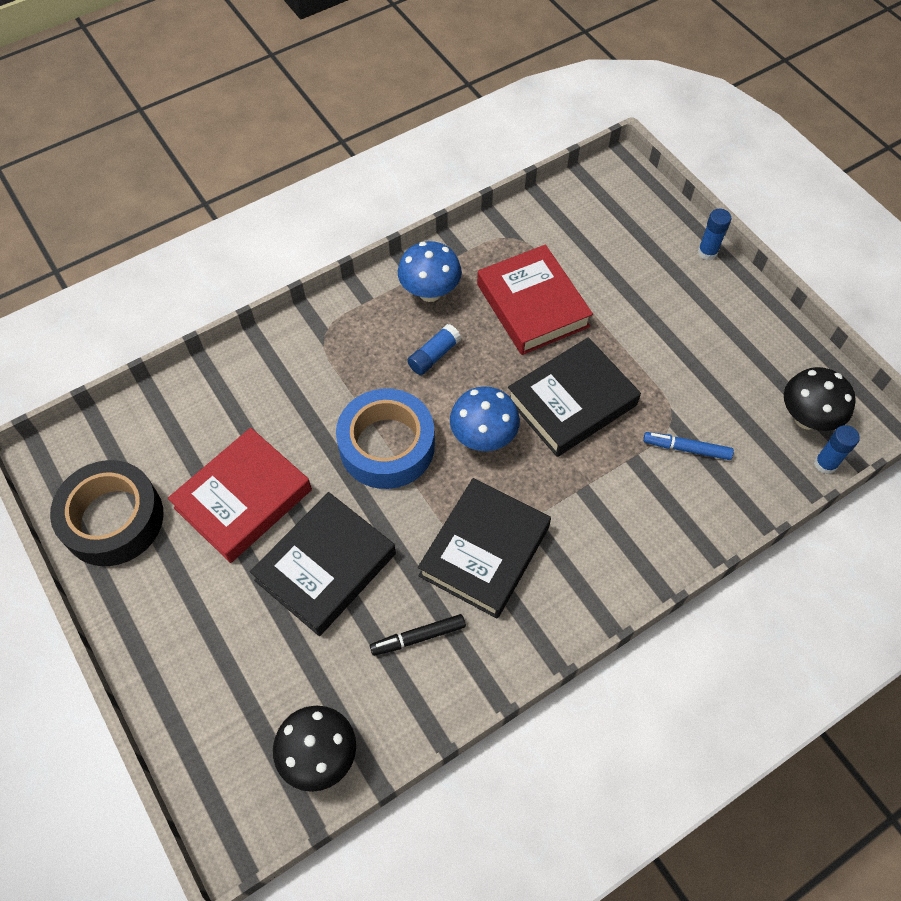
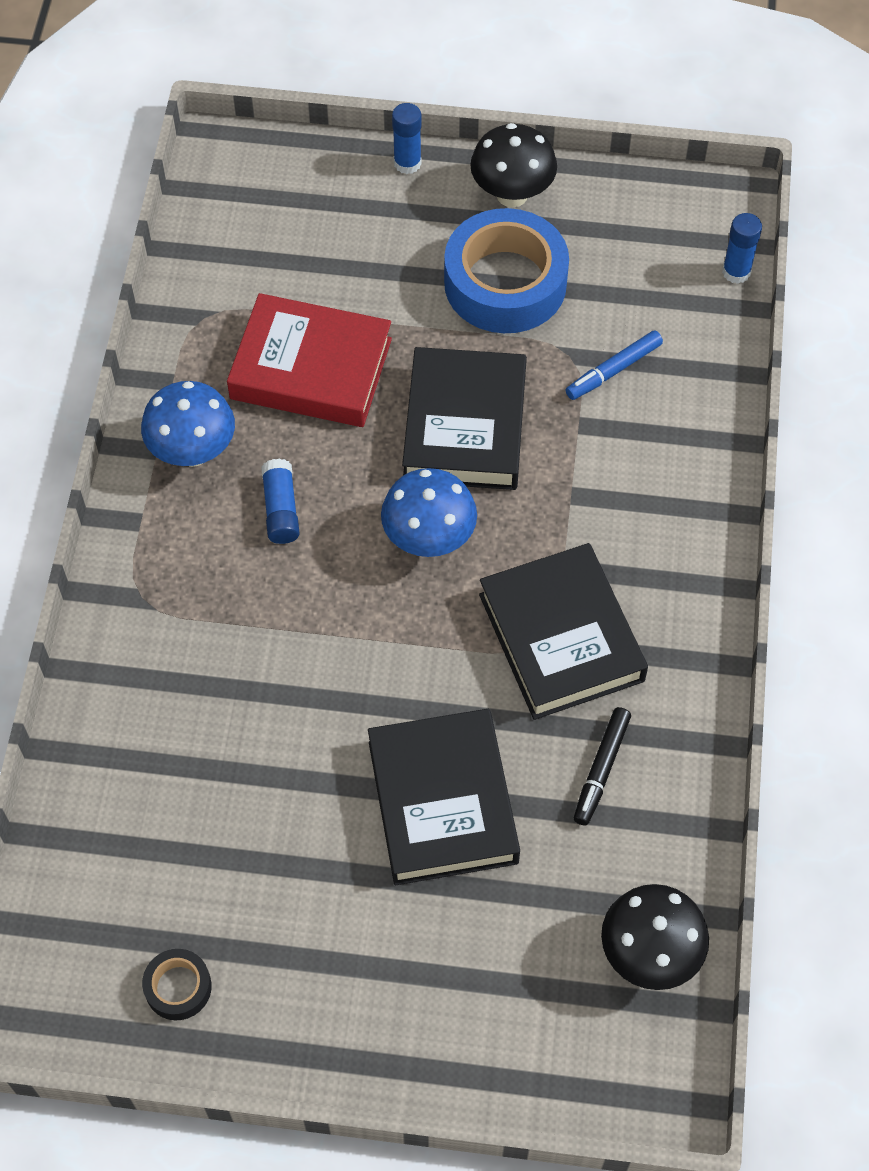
camera: 50 degrees left, 0 degrees up
(113, 519) = (178, 987): black tape -> black tape, size x0.45
(243, 499) = (282, 829): red book -> none
(387, 446) = (350, 638): blue tape -> blue tape (505, 283)
(806, 418) = (675, 245): black mushroom -> black mushroom (512, 194)

